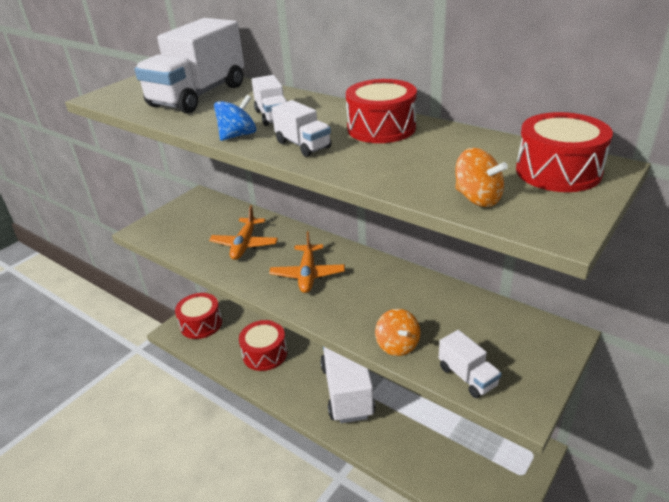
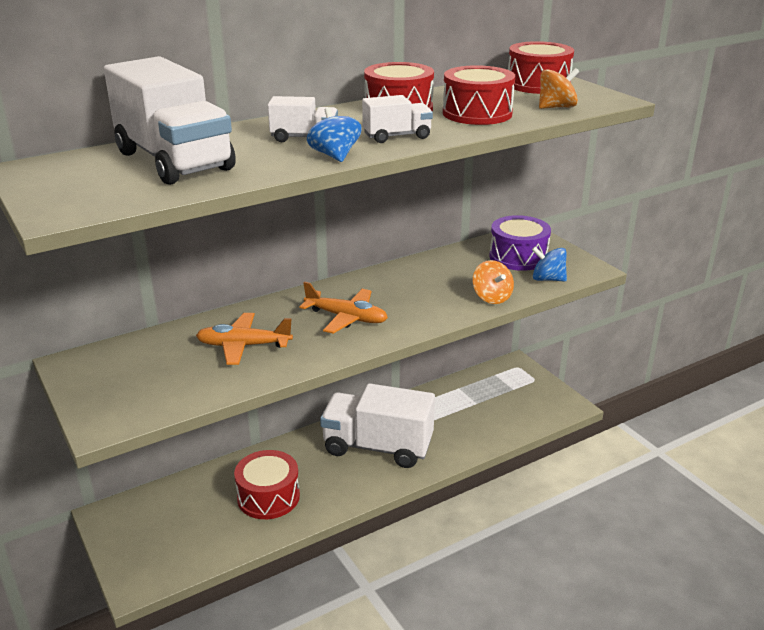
camera: 70 degrees left, 5 degrees down
(201, 324) = (151, 548): red drum -> red drum (477, 113)
(244, 244) = (243, 346): orange plane -> orange plane turned 150 degrees clockwise
(397, 345) = (491, 297): orange spinning top -> orange spinning top turned 60 degrees clockwise
(467, 376) = (547, 279): white truck -> blue spinning top
(499, 342) = (518, 257): none -> purple drum

